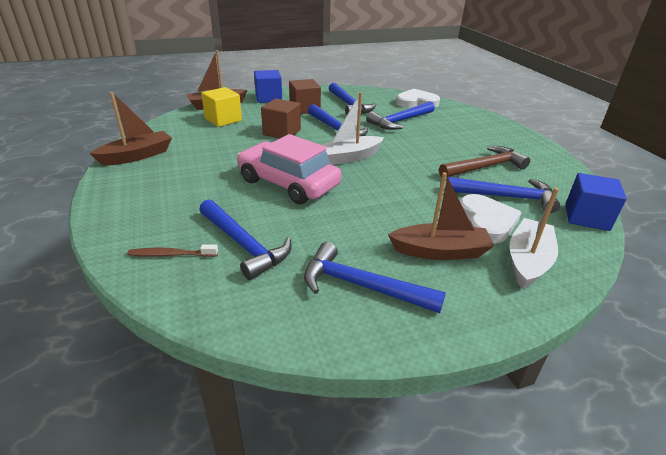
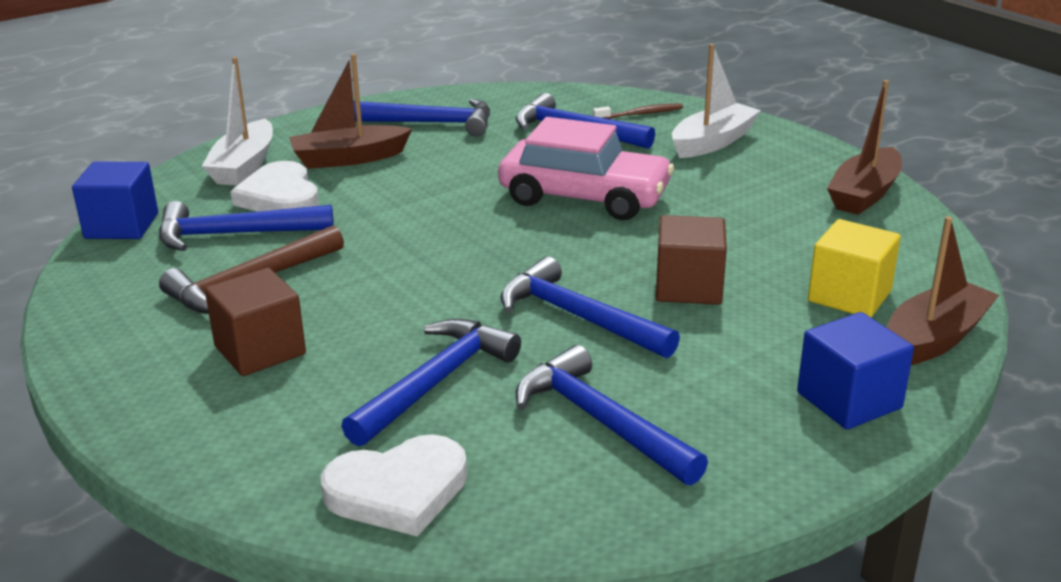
camera: 165 degrees right, 5 degrees down
(304, 109) = (709, 376): brown cube -> brown cube (260, 350)
(349, 157) = (515, 256): white boat -> white boat (713, 142)

